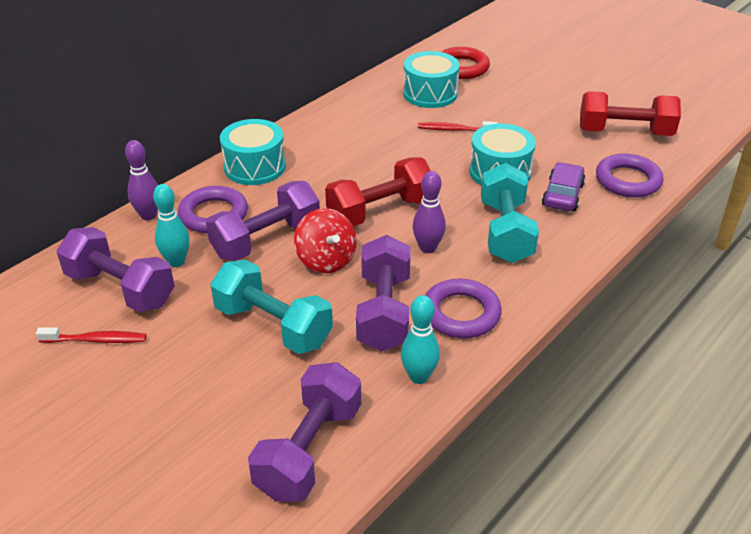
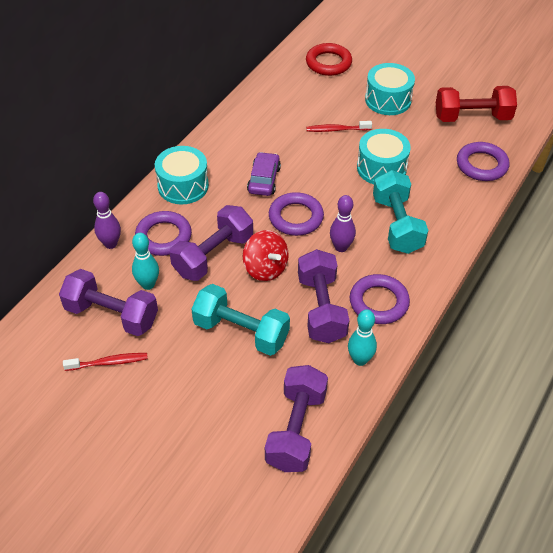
camera: 10 degrees left, 10 degrees up
(380, 211) = (296, 217): red dumbbell -> purple ring
(430, 94) = (308, 94): turquoise drum -> turquoise drum (388, 100)
(562, 195) = (434, 184): purple car -> purple car (264, 180)

